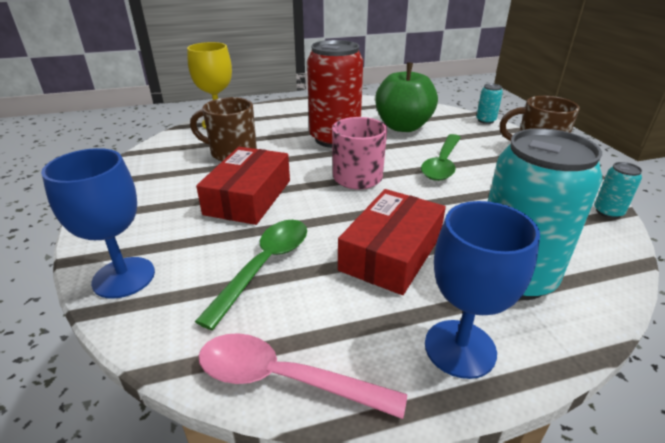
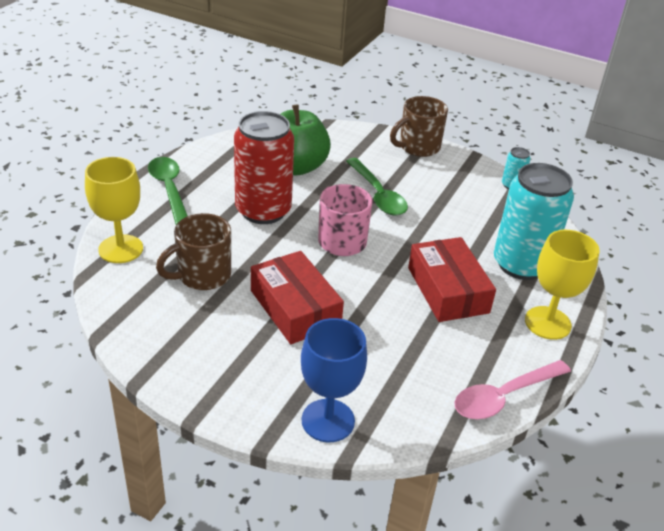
camera: 50 degrees left, 5 degrees up
(264, 266) = (396, 349): green spoon -> green spoon (169, 189)
(460, 348) = (547, 323): blue goblet -> yellow goblet
(485, 120) = (346, 127): turquoise can -> none

